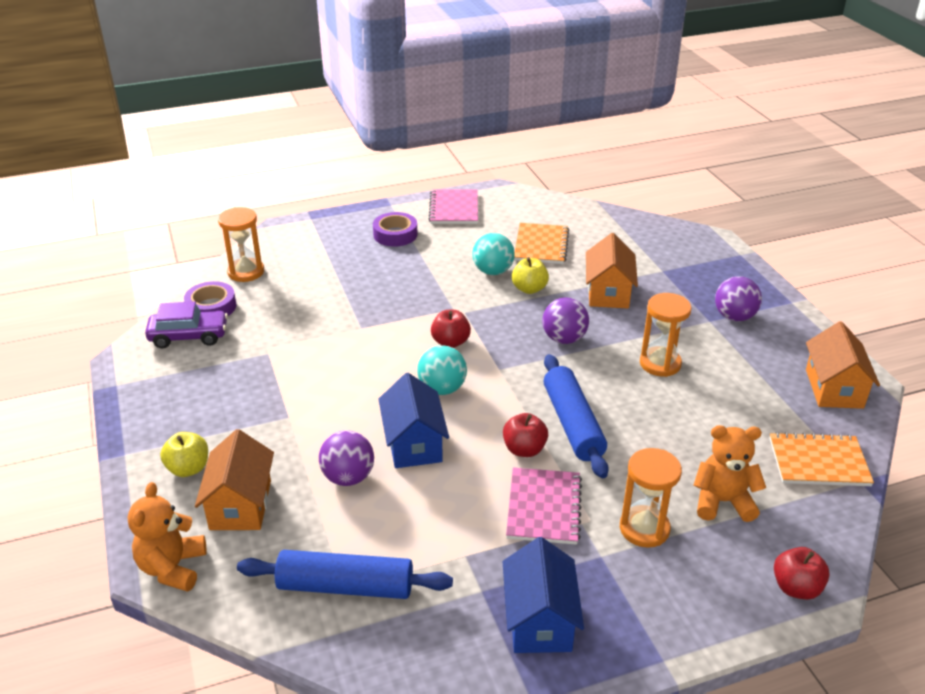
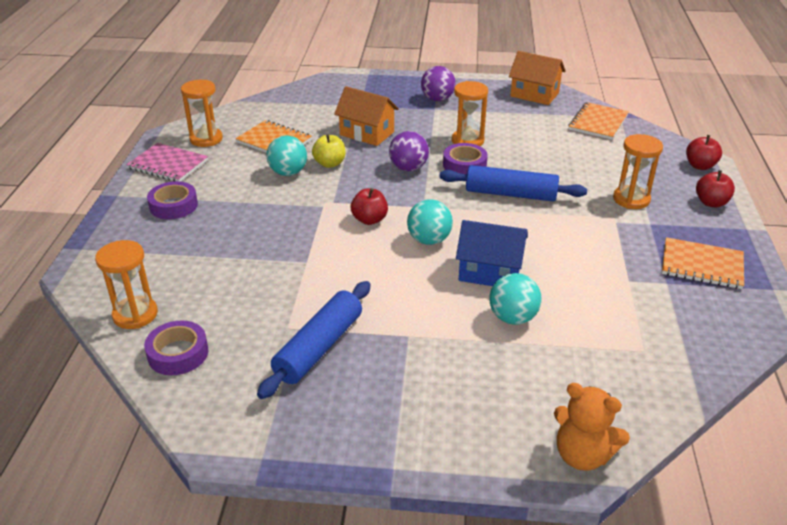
camera: 65 degrees left, 0 degrees up
(188, 468) = (445, 419): yellow apple -> none
(189, 336) = (218, 381): purple car -> none
(240, 505) = (516, 392): orange house -> none
(345, 586) = (641, 349): blue rolling pin -> blue rolling pin (319, 347)
(348, 477) = (512, 318): purple ball -> turquoise ball
(511, 210) = (206, 139): none -> orange hourglass
(524, 449) = (527, 222): red apple -> red apple (711, 203)
(539, 620) = (702, 265): blue house -> orange notebook
(544, 507) = (593, 232): pink notebook -> none
(605, 375) = (464, 165): none -> purple tape
(722, 502) = (618, 164): orange teddy bear -> none

